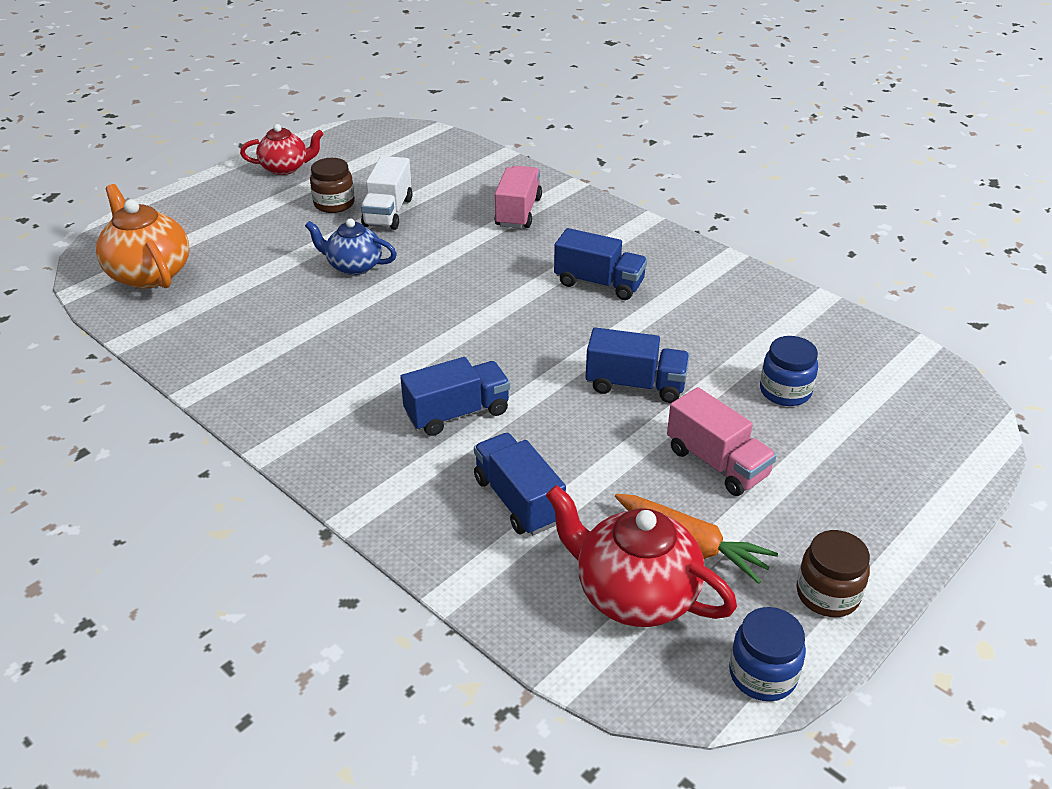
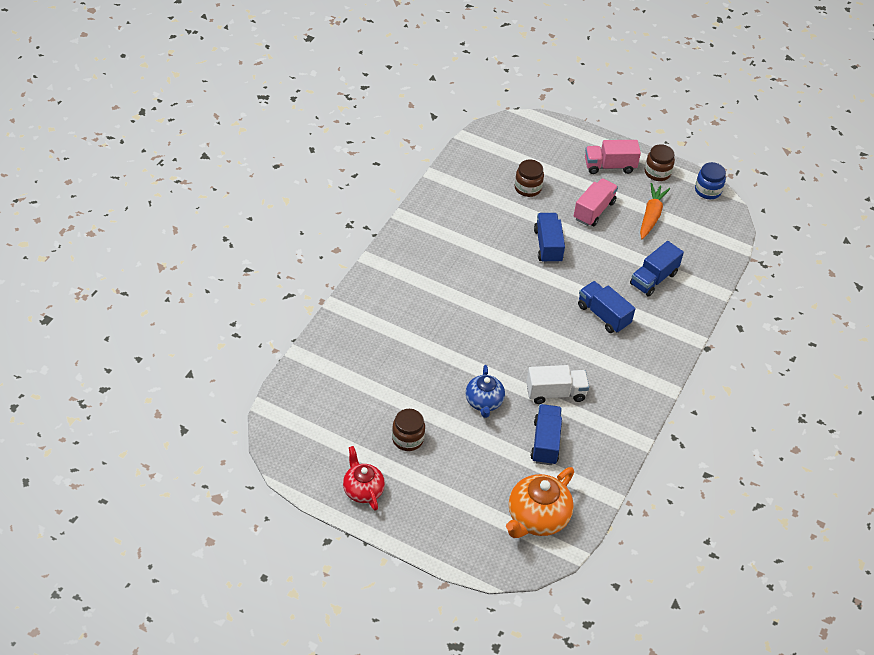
camera: 110 degrees left, 10 degrees up
(388, 212) = (409, 402): white truck -> white truck (555, 393)
(518, 212) = (384, 328): pink truck -> pink truck (609, 166)
(599, 283) = (456, 273): blue truck -> blue truck (545, 442)
(634, 594) = (688, 231): red teapot -> none
(785, 391) = (527, 188): blue jar -> brown jar

